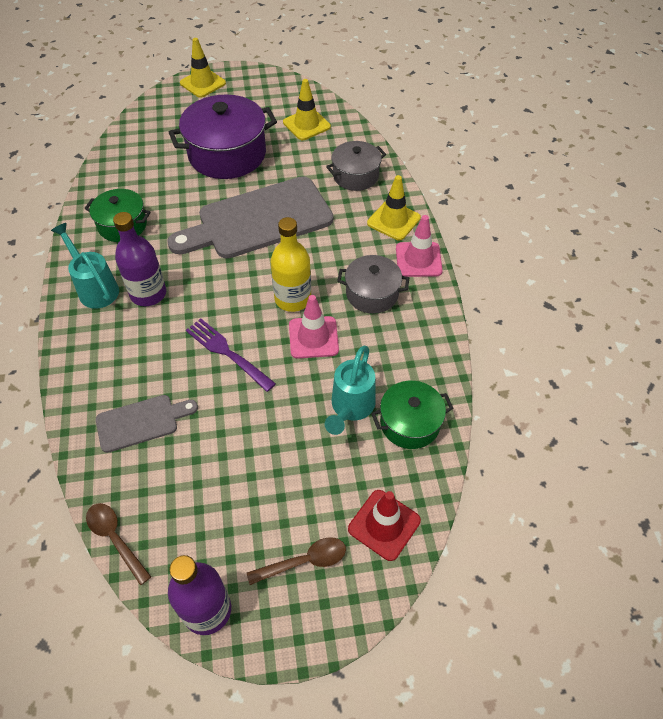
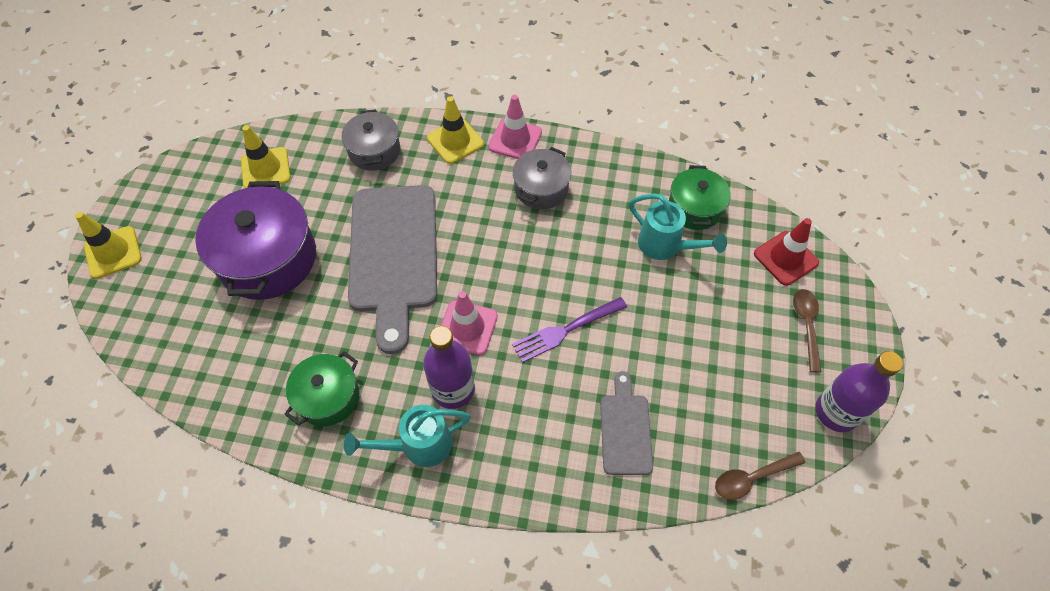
camera: 70 degrees left, 5 degrees up
(293, 299) = (520, 254): yellow bottle -> none
(313, 337) = (575, 251): pink traffic cone -> pink traffic cone (467, 328)

